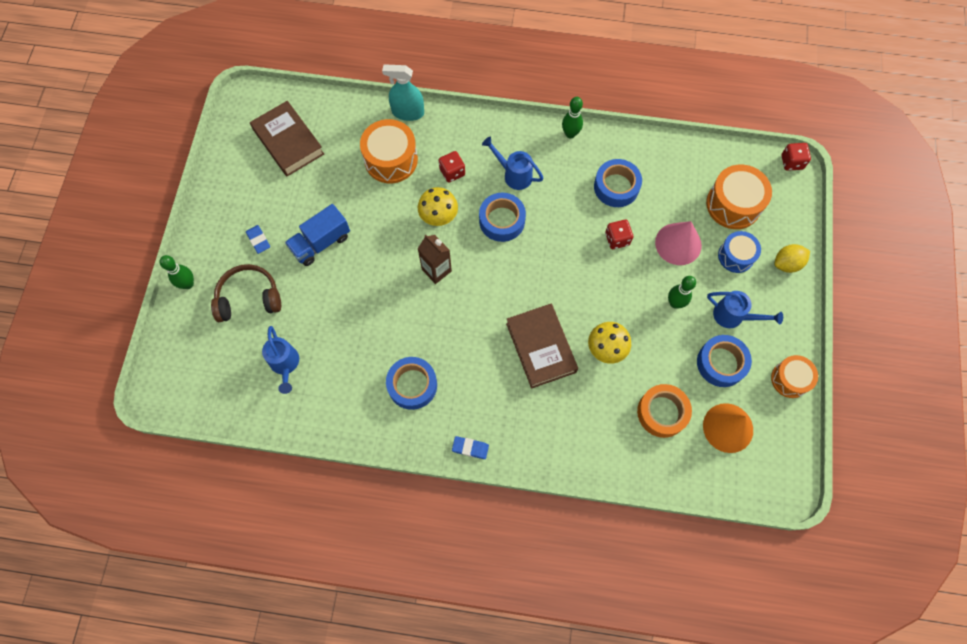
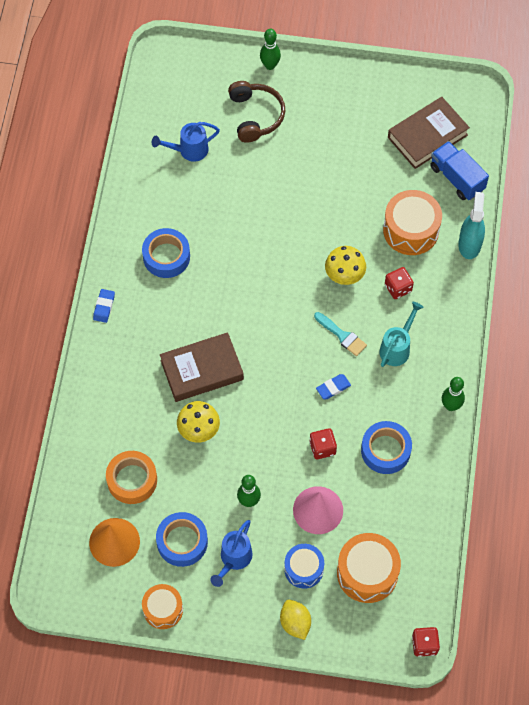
camera: 90 degrees right, 5 degrees down
(258, 240) = (316, 119): blue eraser -> blue eraser (333, 388)
(321, 243) = (314, 172): blue truck -> blue truck (457, 178)
(436, 270) = (285, 275): brown carton -> none
(502, 220) = (342, 335): blue tape -> turquoise brush
(514, 175) = (397, 348): blue watering can -> turquoise watering can

